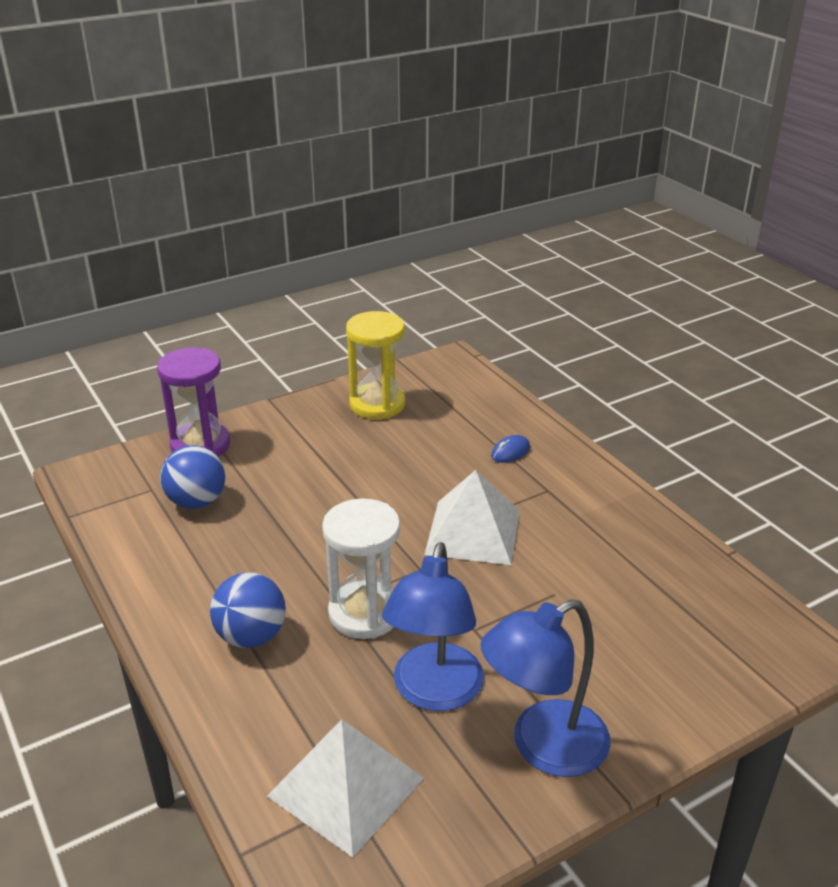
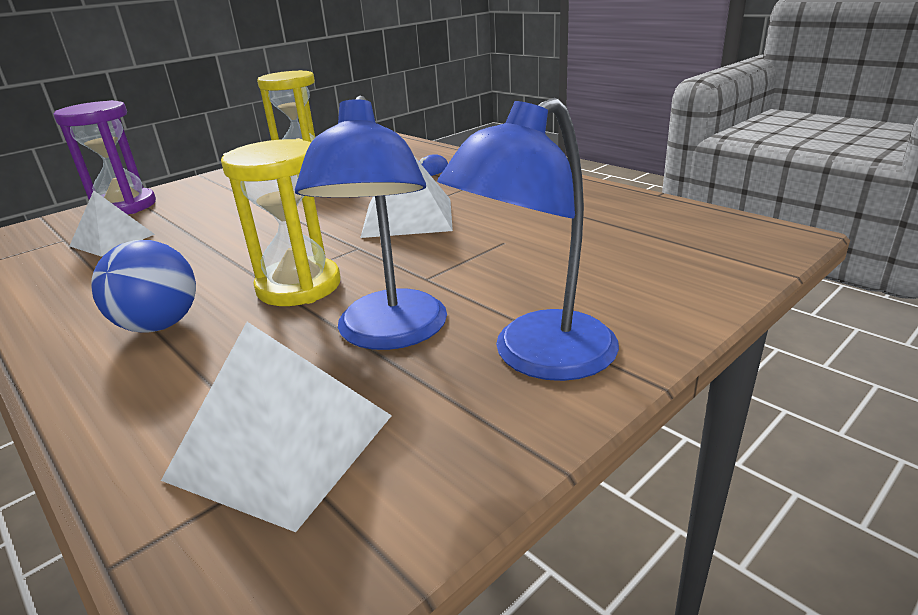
camera: 10 degrees left, 5 degrees down
(197, 501) = (112, 240): blue ball -> white pyramid
(365, 613) = (299, 286): white hourglass -> yellow hourglass

